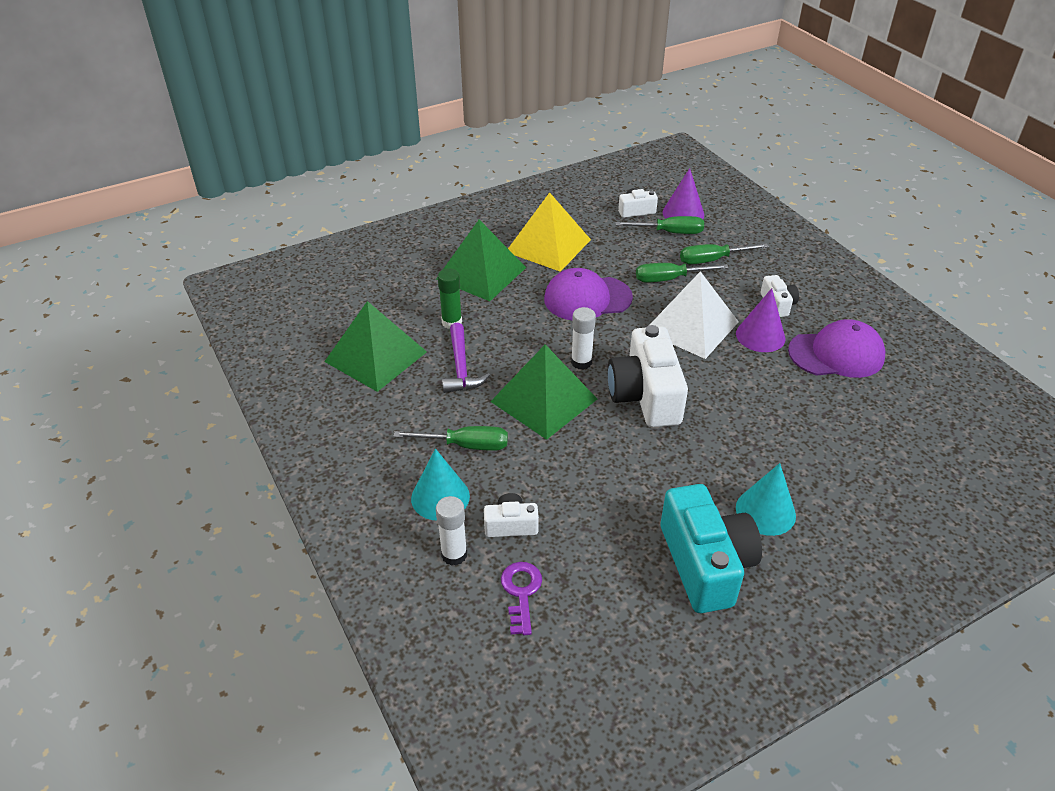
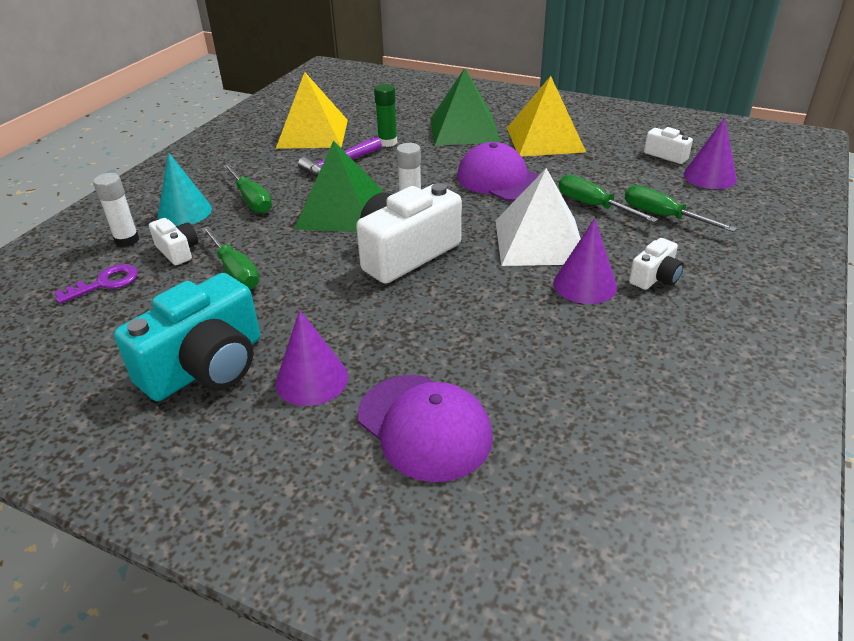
camera: 55 degrees right, 5 degrees down
(376, 356) = (312, 133): green pyramid -> yellow pyramid
(670, 232) = (666, 181): green screwdriver -> green screwdriver (235, 271)
(765, 511) = (311, 379): turquoise cone -> purple cone
(836, 354) = (629, 345): purple cap -> purple cap (424, 426)

